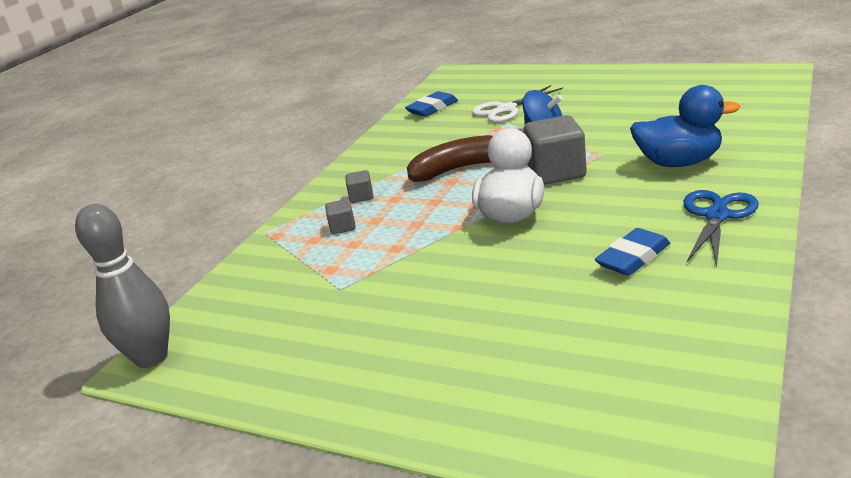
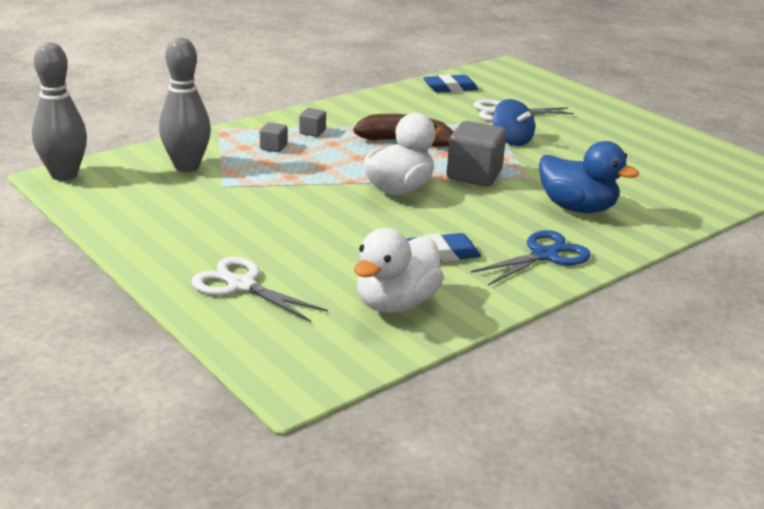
camera: 20 degrees right, 0 degrees up
(278, 285) = (186, 166): none -> grey bowling pin
(496, 388) = (241, 285): none -> white scissors
(665, 328) = (396, 303): none -> white duck

